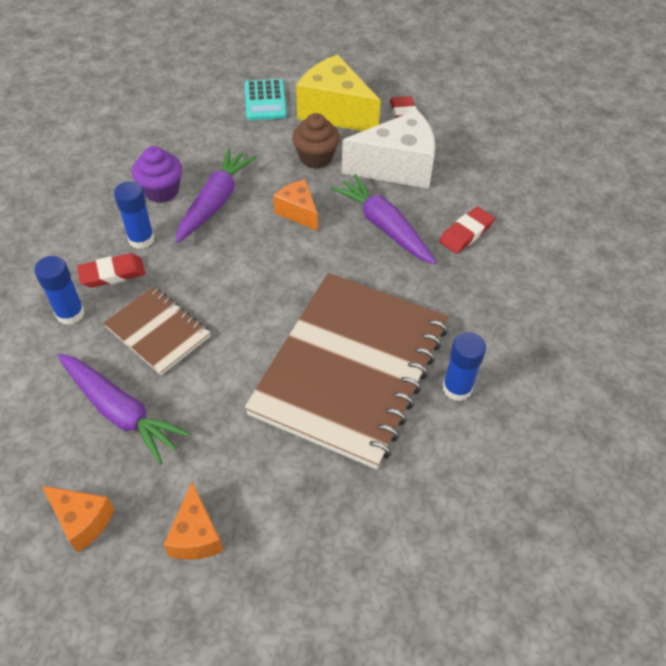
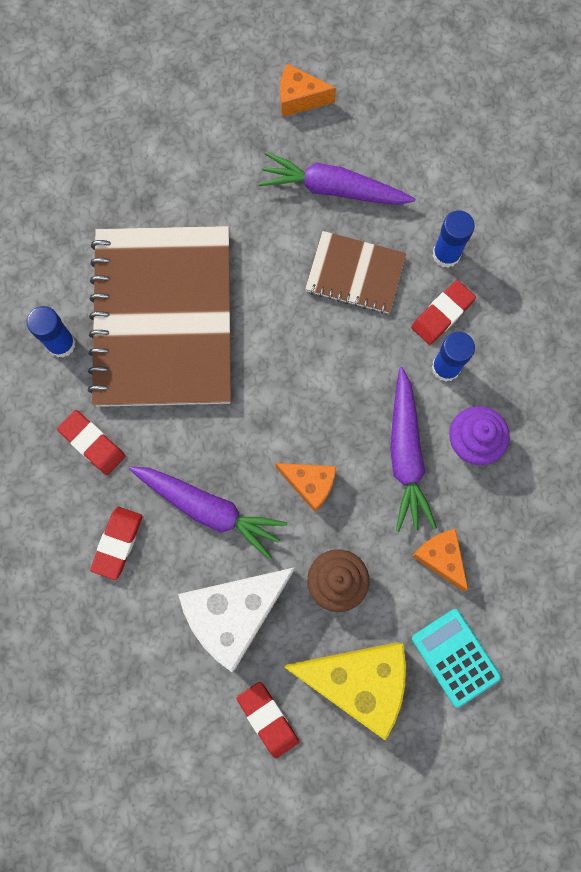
camera: 155 degrees right, 25 degrees up
(196, 535) = (211, 127): orange cheese -> orange cheese (440, 557)
(459, 302) = (92, 443): none -> red eraser

